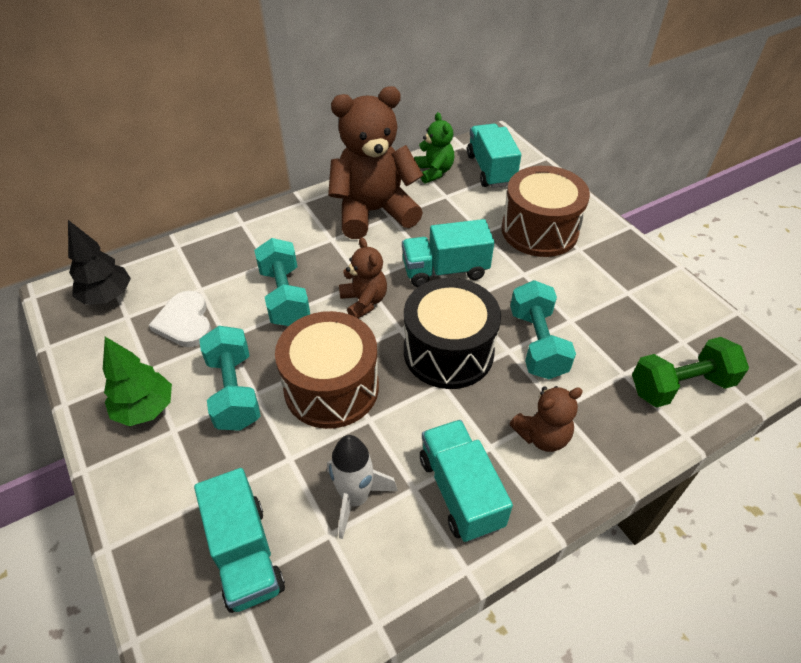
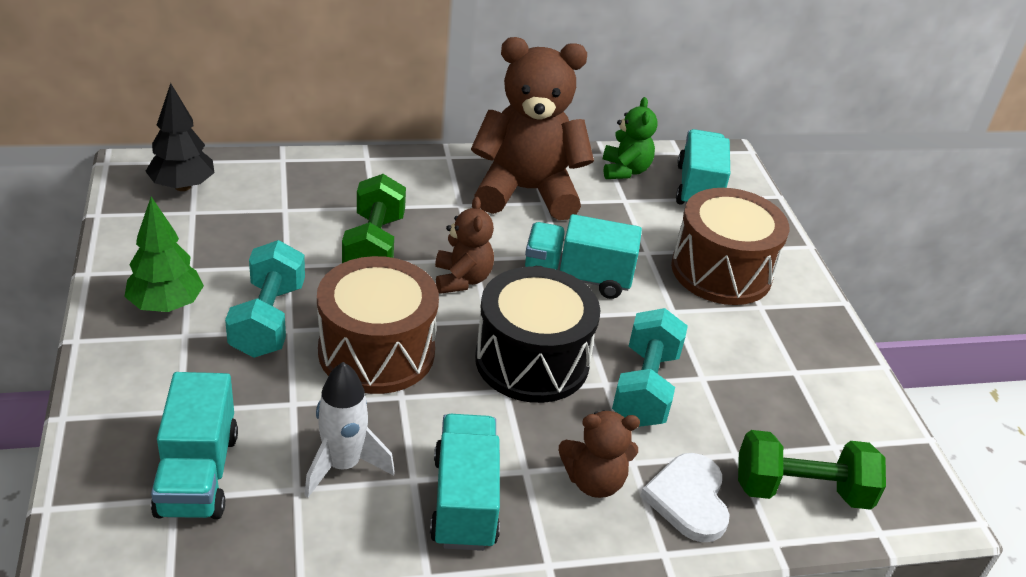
camera: 15 degrees right, 10 degrees down
(185, 322) = (251, 236): white heart -> white heart (688, 499)
(284, 296) = (374, 246): turquoise dumbbell -> green dumbbell

